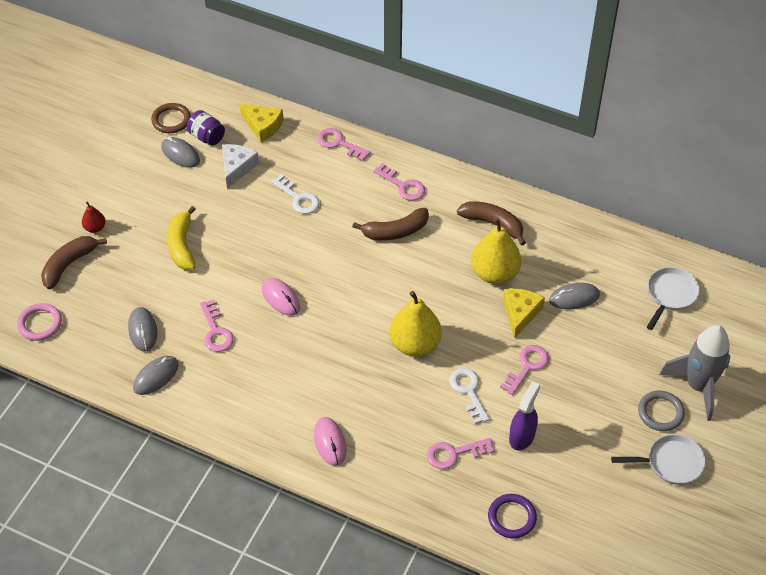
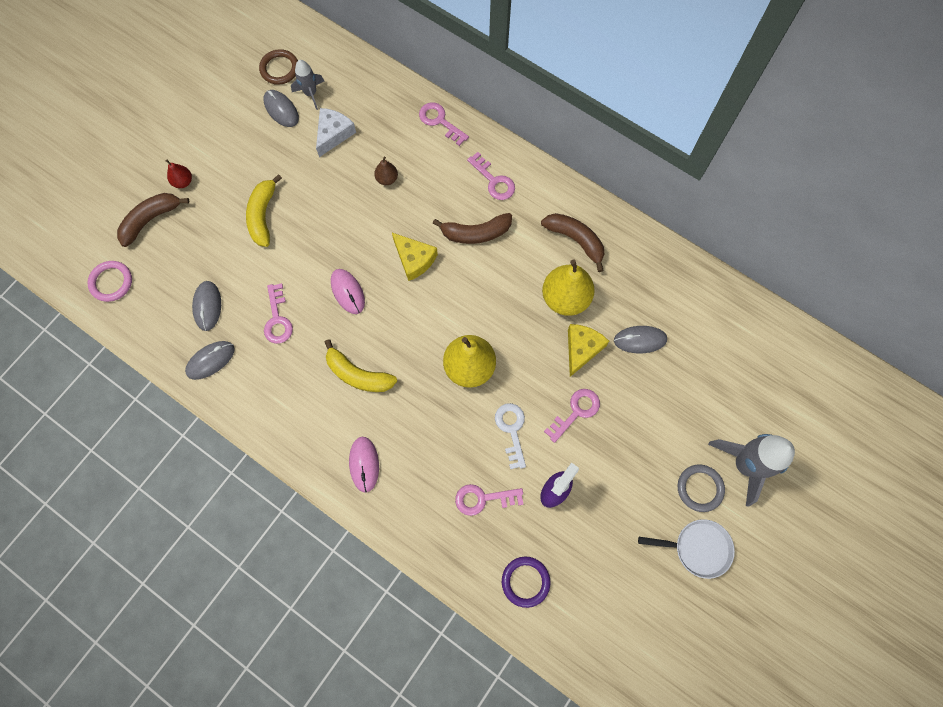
camera: 10 degrees right, 20 degrees up
(207, 137) = (311, 94): purple jar -> grey rocket
(263, 126) = (368, 89): yellow cheese -> yellow cheese (414, 259)
(298, 198) = (387, 179): white key -> brown pear
(307, 367) = (358, 374): none -> yellow banana
(670, 295) = (739, 353): white pan -> none

